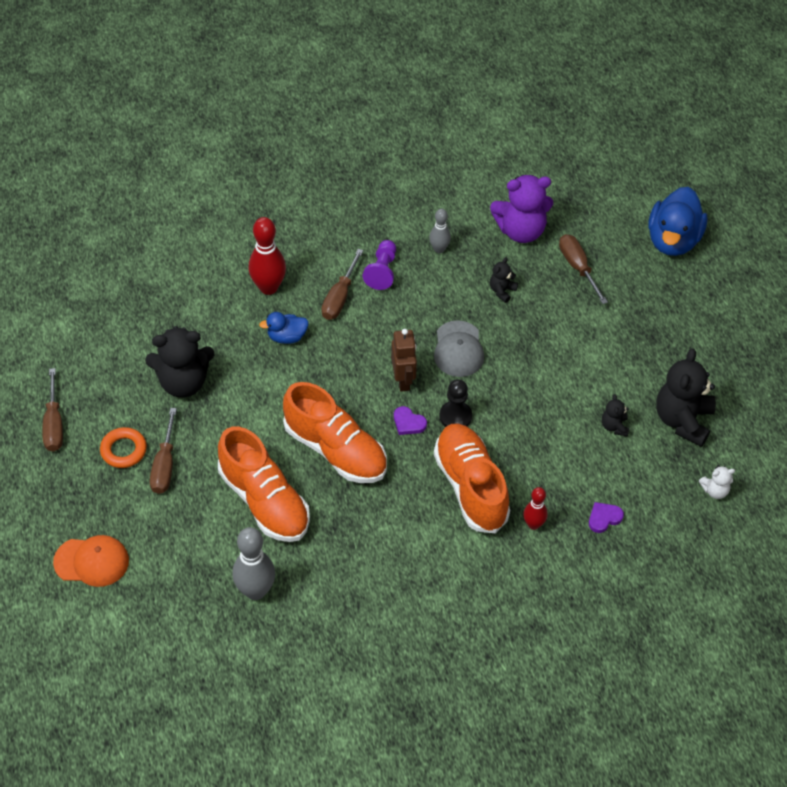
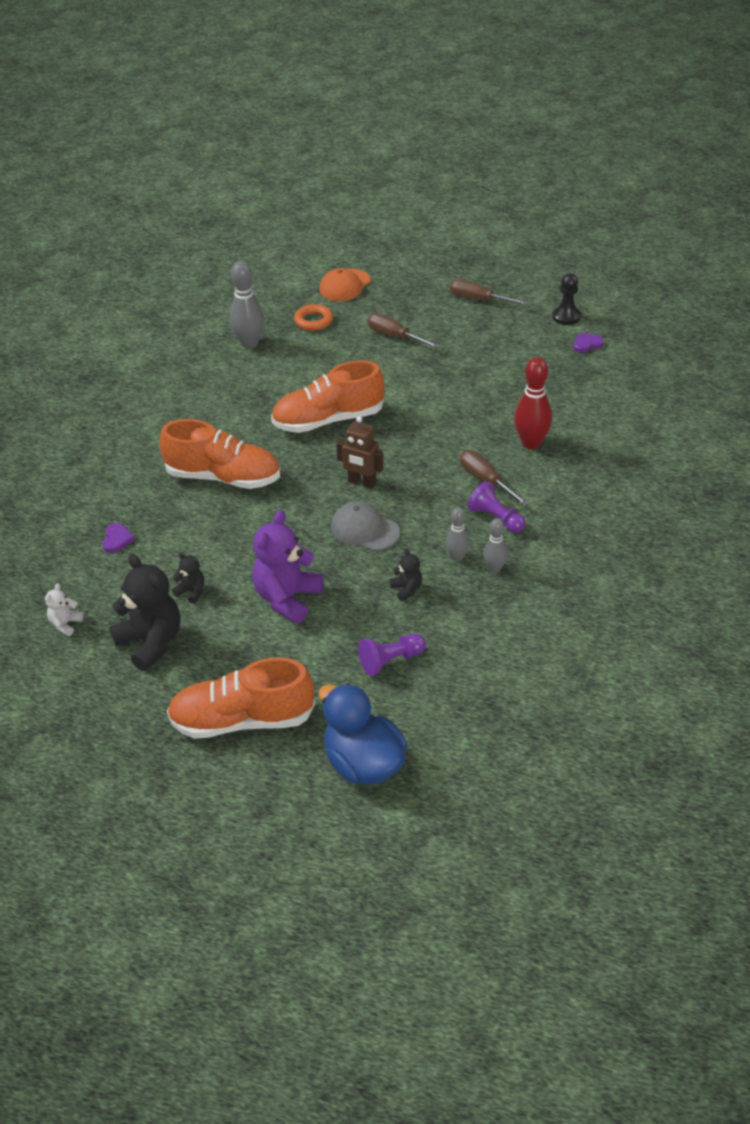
camera: 125 degrees right, 10 degrees down
(123, 450) = (426, 322): orange ring -> orange ring (313, 321)
(183, 382) = (465, 367): black teddy bear -> none
(264, 501) = (317, 370): orange shoe -> orange shoe (242, 720)
(287, 337) = (466, 434): blue duck -> none
(408, 423) = (316, 468): purple heart -> purple heart (586, 344)
(444, 276) = (457, 557): none -> grey bowling pin
(455, 416) = (297, 497): black pawn -> black pawn (566, 317)
(521, 231) = (473, 640): purple teddy bear -> purple teddy bear (287, 598)
(533, 524) = (155, 497): red bowling pin -> none
(577, 267) = (390, 661): brown screwdriver -> purple pawn

